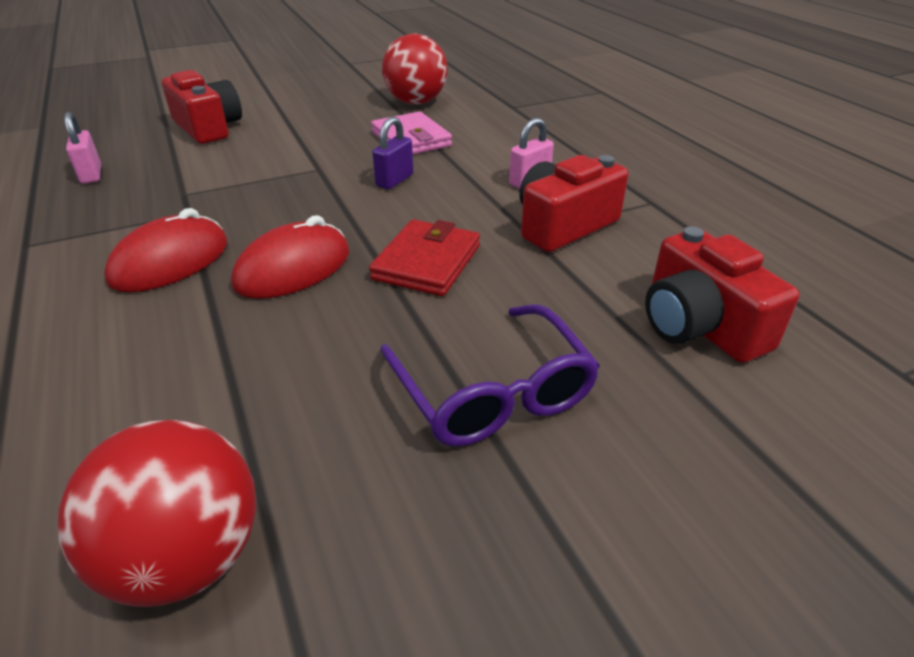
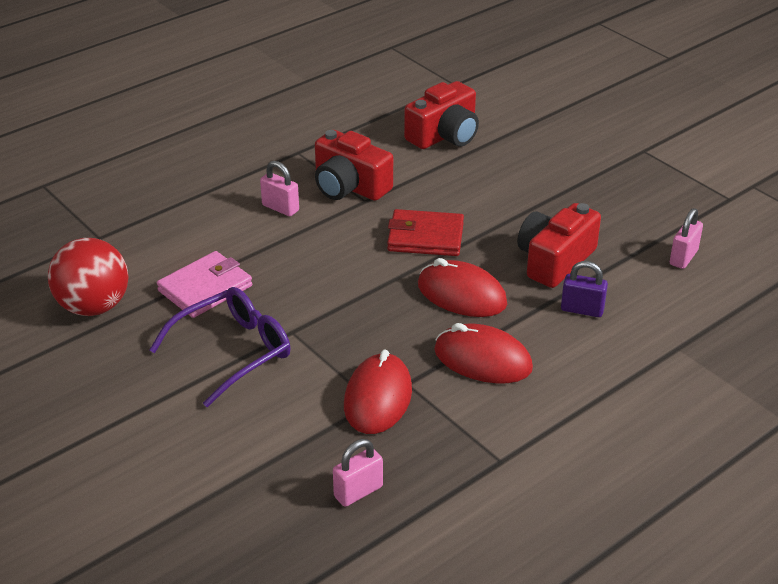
camera: 105 degrees left, 0 degrees up
(185, 196) = (378, 398): none -> red mouse
(187, 558) = (683, 257): red ball -> pink padlock
(208, 128) = (207, 453): red camera -> red camera (554, 260)
(394, 180) = (302, 279): purple padlock -> purple padlock (582, 310)
(492, 392) = (536, 194): purple glasses -> purple glasses (233, 351)

